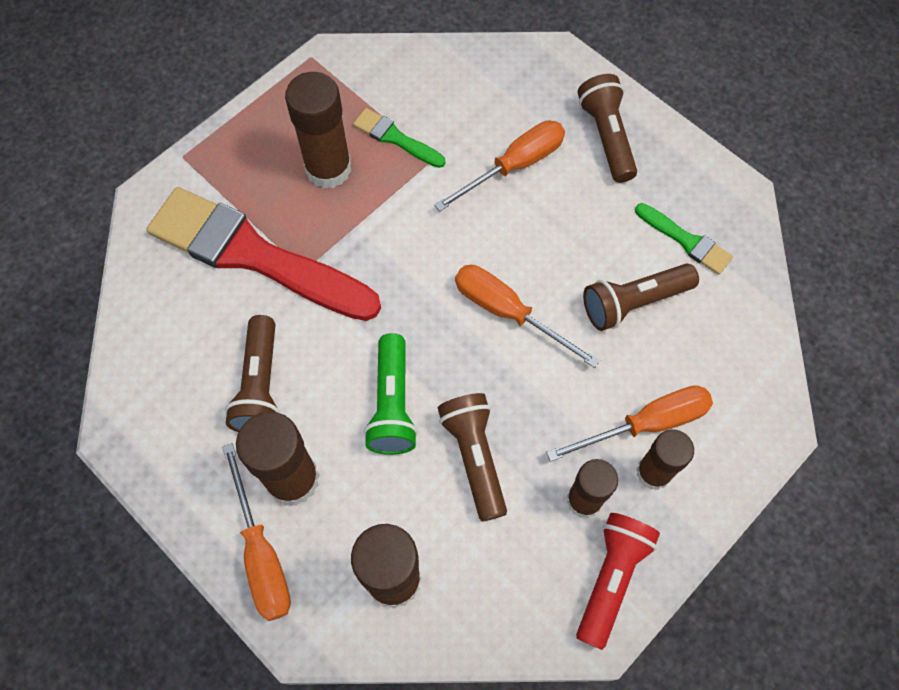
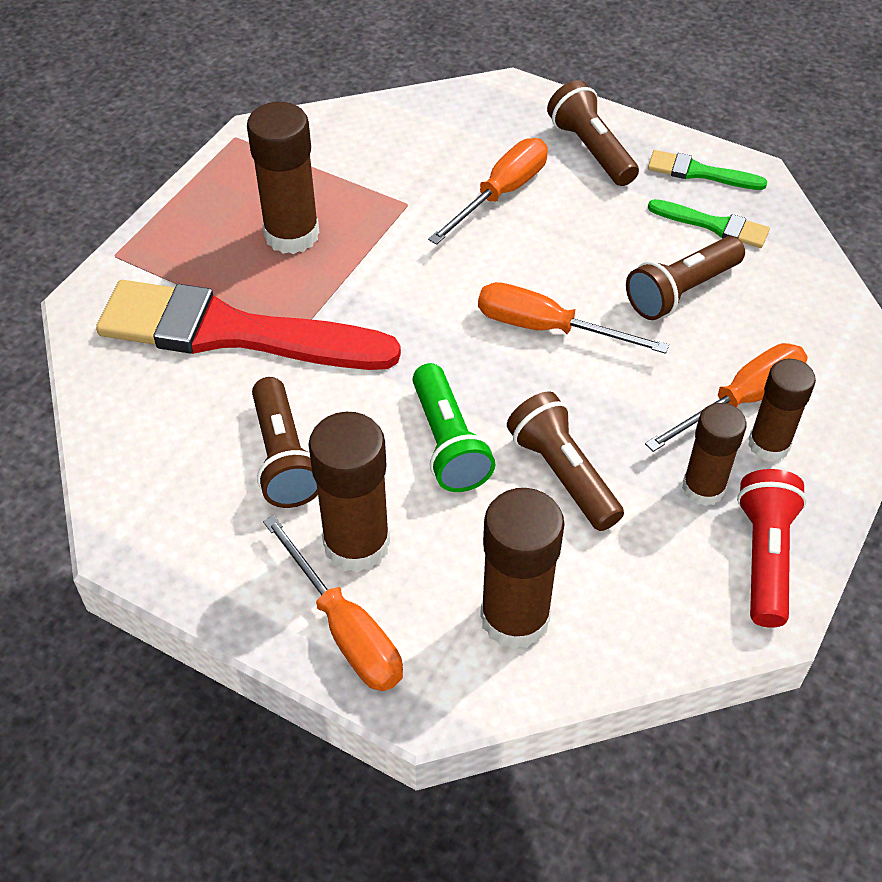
camera: 15 degrees left, 15 degrees down
(395, 138) = (358, 193): green brush -> green brush (699, 172)

